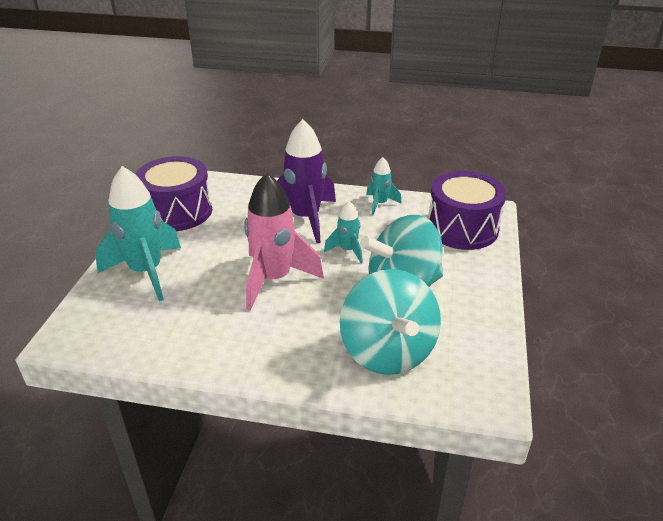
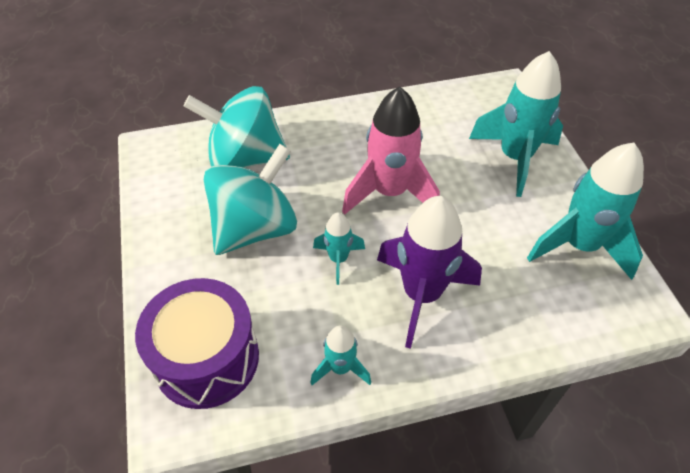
camera: 155 degrees right, 15 degrees up
(178, 211) = (579, 246): purple drum -> turquoise rocket
(388, 351) = (245, 158): turquoise spinning top -> turquoise spinning top turned 45 degrees counterclockwise

